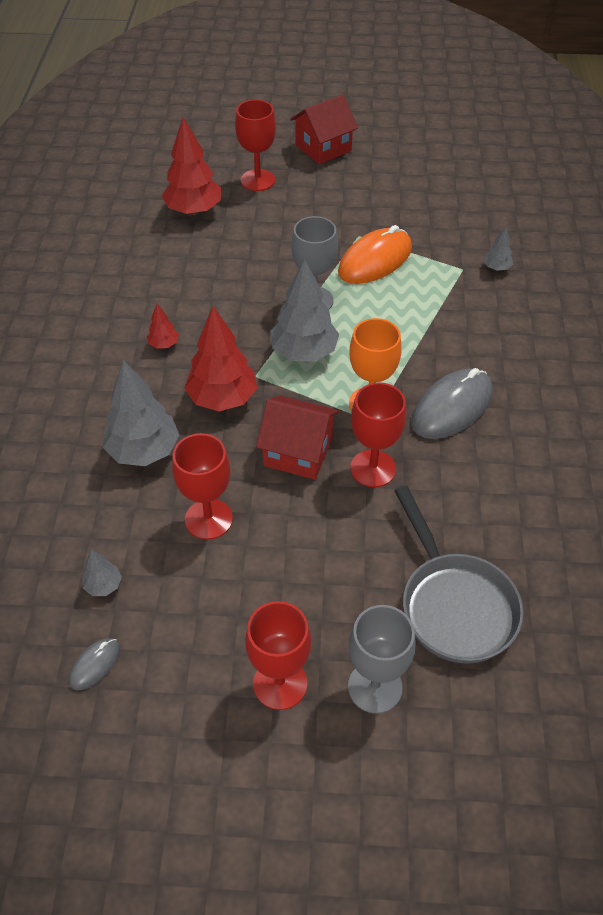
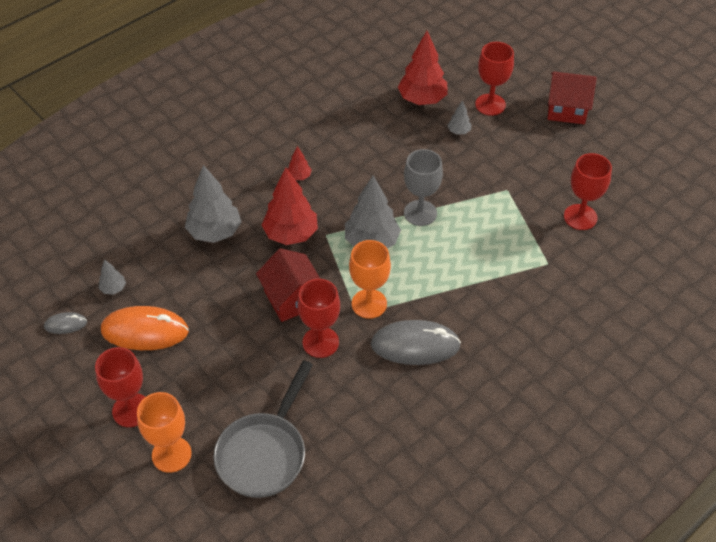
camera: 45 degrees right, 0 degrees up
(208, 519) = (201, 297): red goblet -> red goblet (580, 217)
(375, 261) = (495, 215): orange mouse -> orange mouse (145, 331)
(375, 687) = (171, 454): grey goblet -> orange goblet
(496, 268) = (573, 280): grey tree -> grey tree (459, 131)

